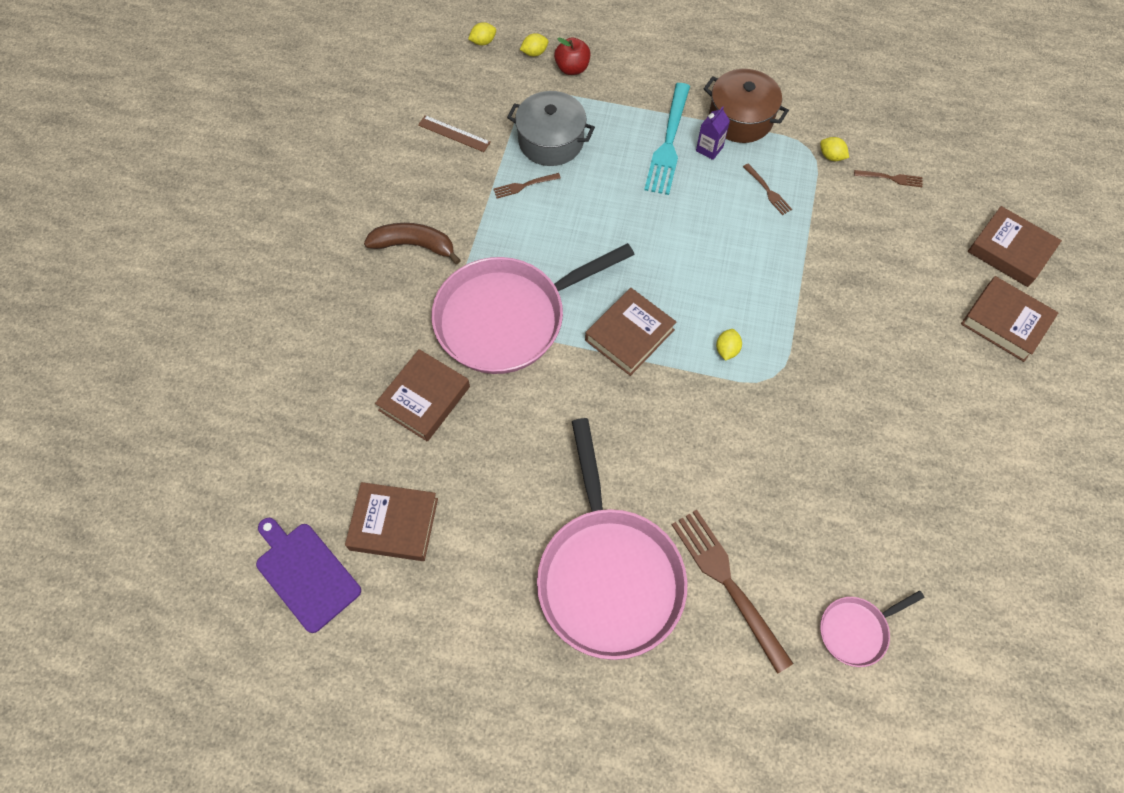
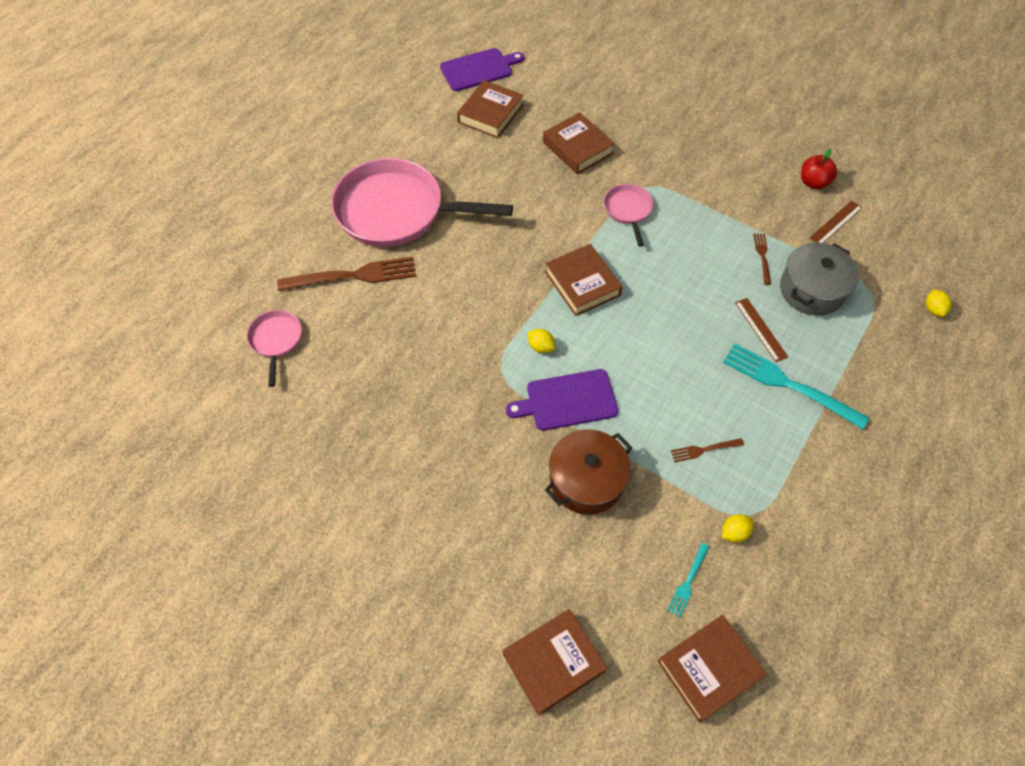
camera: 110 degrees right, 5 degrees down
(414, 245) = (718, 171): brown banana -> none
(483, 42) = (954, 272): yellow lemon -> none
(507, 318) = (628, 210): pink pan -> pink pan, size x0.46
(572, 68) = (906, 334): red apple -> red apple (813, 182)
(616, 172) = (760, 329): none -> brown ruler
(709, 149) = (772, 418): purple carton -> none
(740, 118) = (807, 463): brown pot -> brown pot (586, 480)
(775, 308) = (567, 401): none -> purple cutting board
(890, 178) = (688, 581): brown fork -> turquoise fork
(1005, 322) = (472, 604): brown book -> brown book (709, 669)

